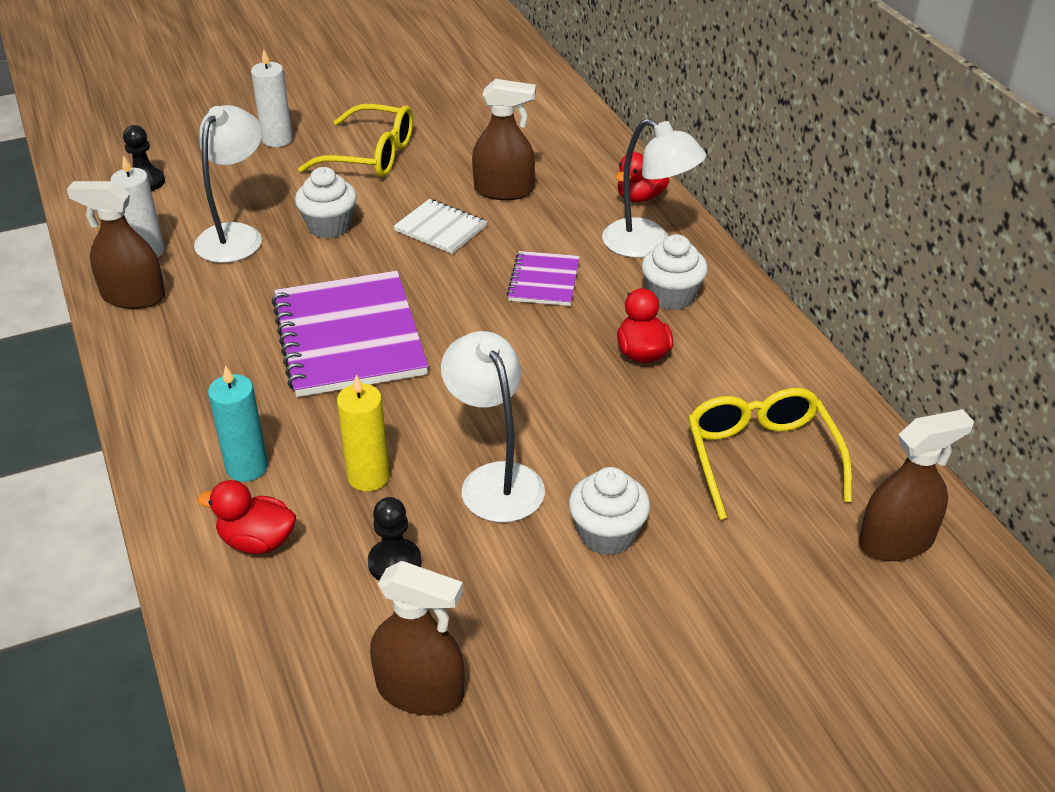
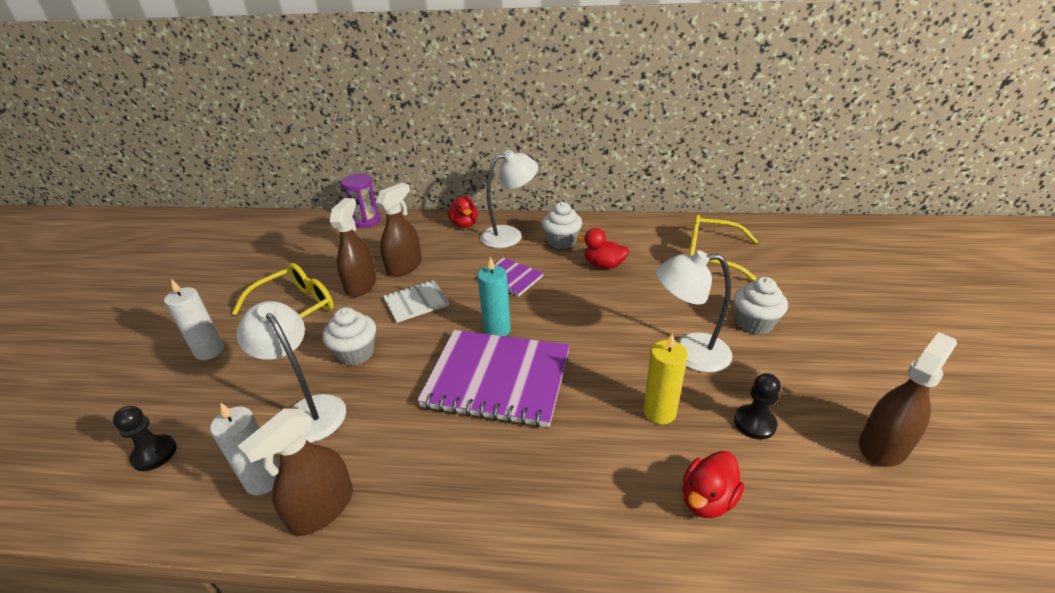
camera: 60 degrees left, 5 degrees down
(247, 467) = (615, 482): turquoise candle -> turquoise candle (497, 329)
(579, 118) = (366, 220): none -> purple hourglass
(896, 541) = (786, 240): brown spray bottle -> brown spray bottle (361, 285)

